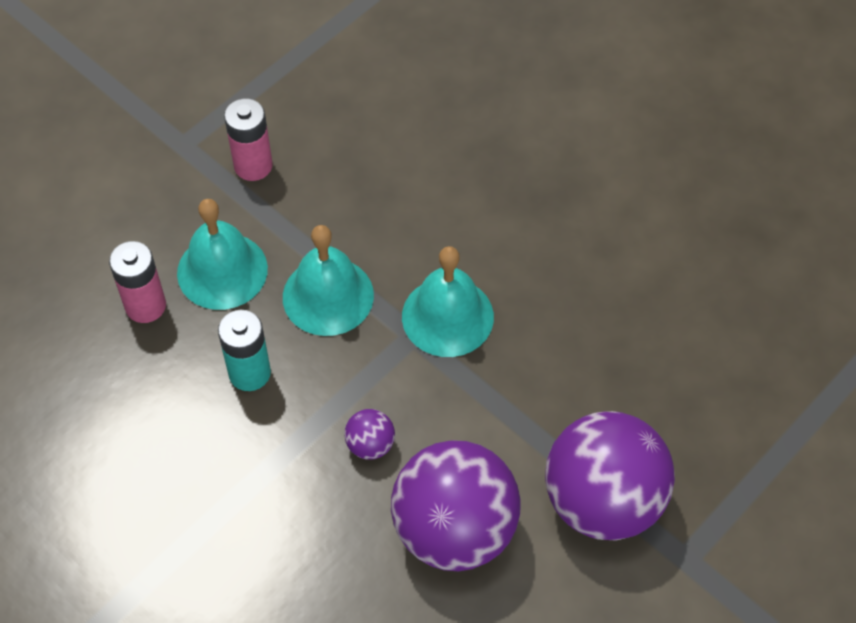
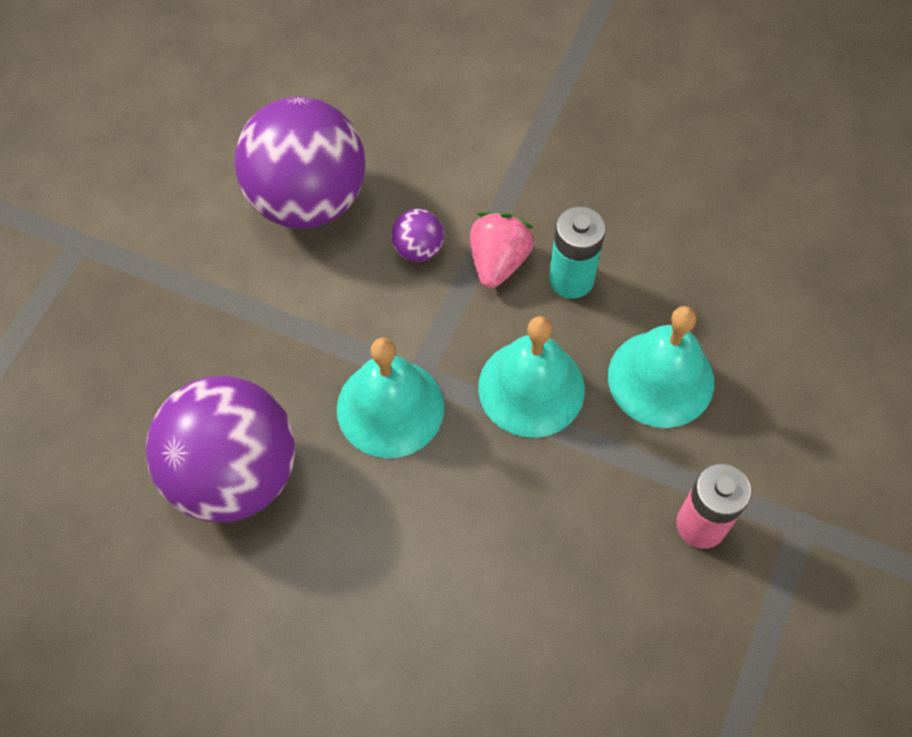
camera: 160 degrees right, 5 degrees up
(145, 306) = (717, 313): pink battery -> none
(304, 409) = (498, 261): none -> pink strawberry
(602, 501) = (170, 268): purple ball -> purple ball (234, 474)

